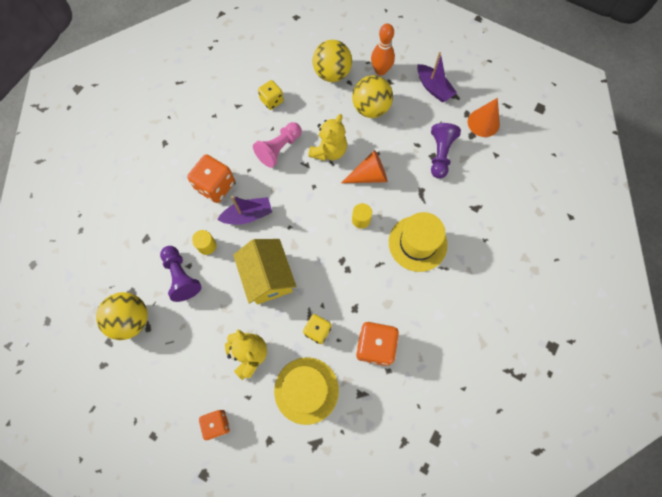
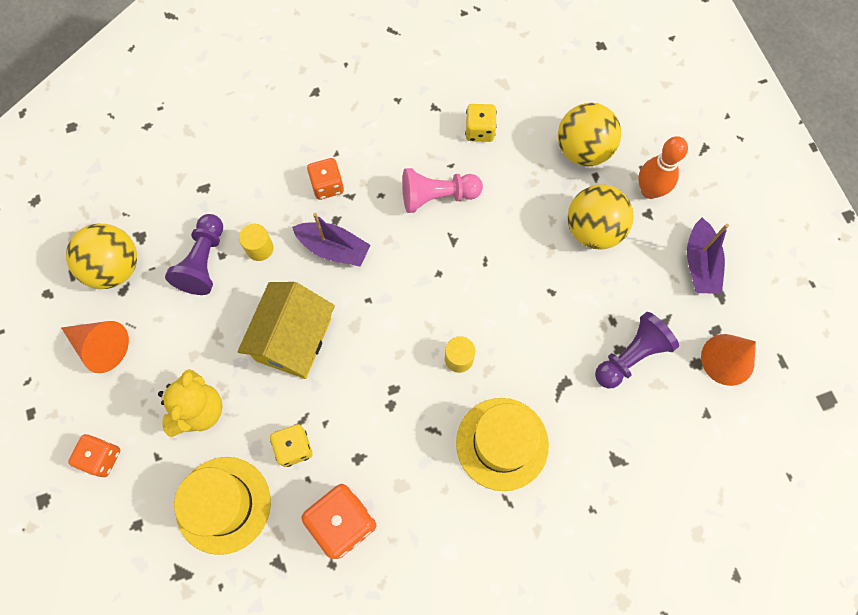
camera: 40 degrees right, 0 degrees up
(215, 186) = (327, 186): orange dice -> orange dice, size x0.63
(329, 151) = (494, 244): yellow teddy bear -> none
(369, 176) = (516, 312): orange cone -> orange cone (101, 346)

